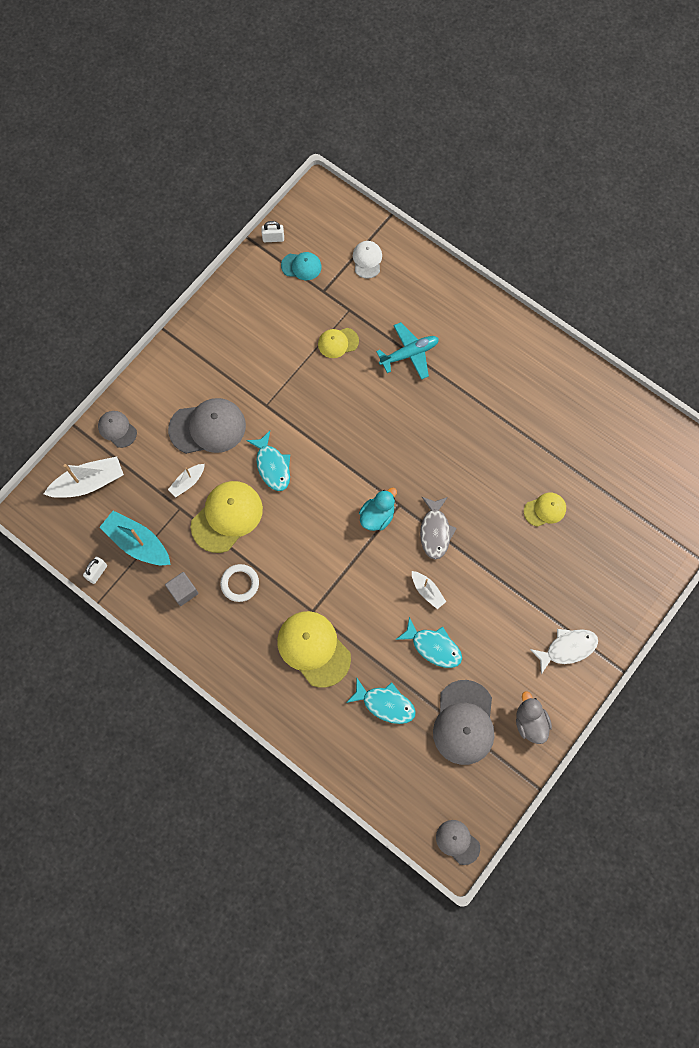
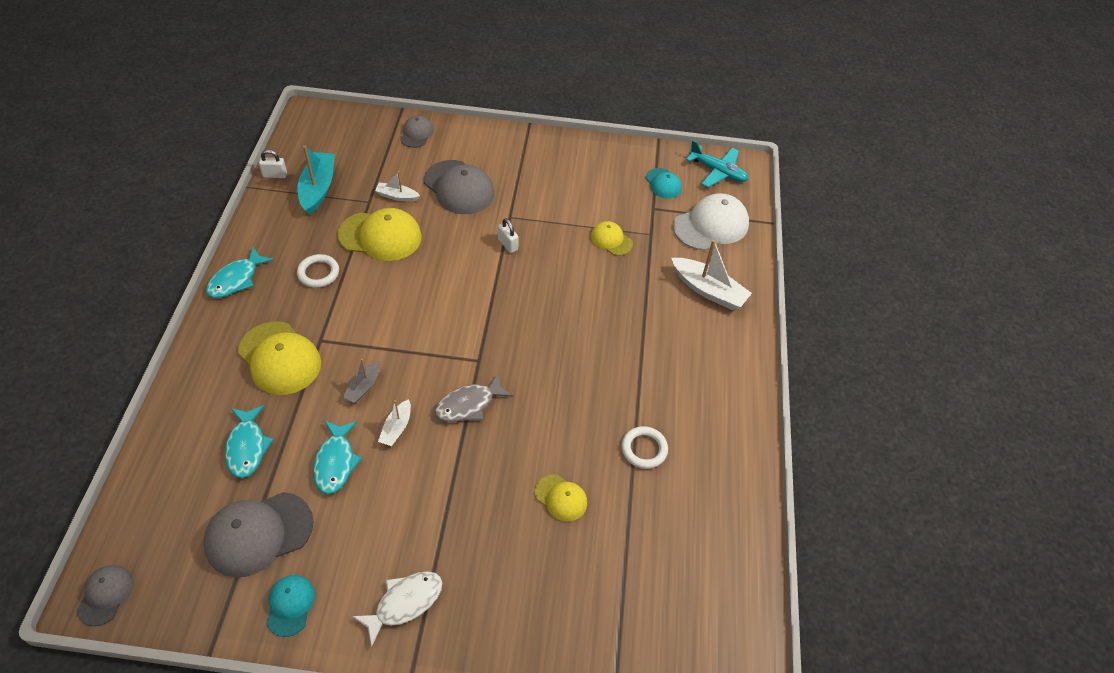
camera: 55 degrees right, 20 degrees down
(89, 483) = (356, 137): white boat -> white boat (708, 290)
(183, 591) = (288, 237): grey cube -> none
(272, 466) = (452, 246): turquoise fish -> turquoise fish (236, 279)
(273, 238) = (672, 154): white padlock -> white padlock (508, 244)
(313, 649) = (280, 358): yellow cap -> yellow cap turned 120 degrees clockwise
(367, 260) = (711, 225): white cap -> white cap, size x1.81
(377, 516) = (454, 348): turquoise duck -> none
(377, 598) = (364, 387): none -> grey boat
(409, 354) = (644, 298): turquoise plane -> turquoise plane (717, 171)
(530, 722) = (290, 605): grey duck -> turquoise cap
(537, 434) = (644, 449): none -> white ring
(567, 648) = (404, 603): white fish -> white fish turned 75 degrees counterclockwise

